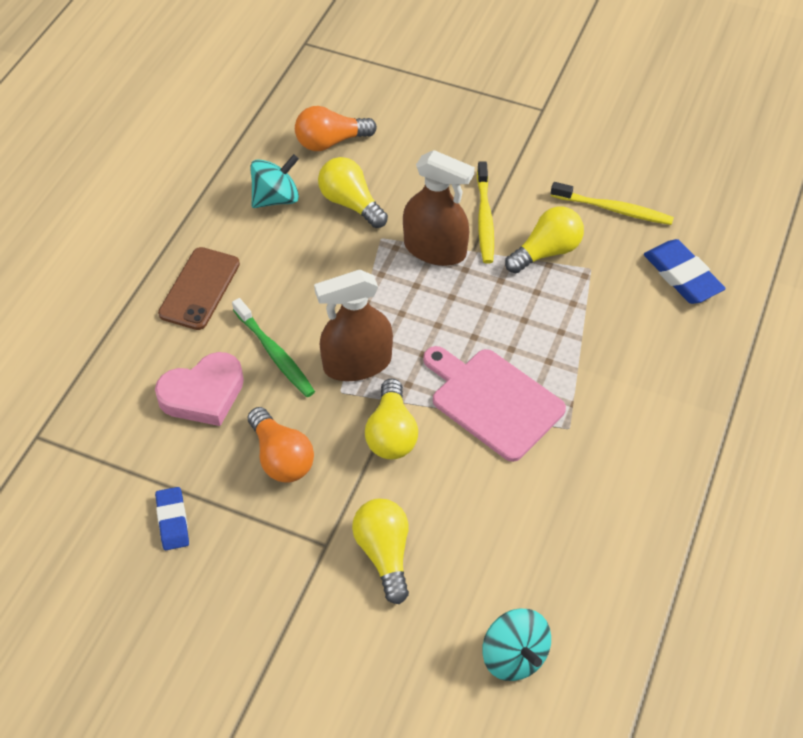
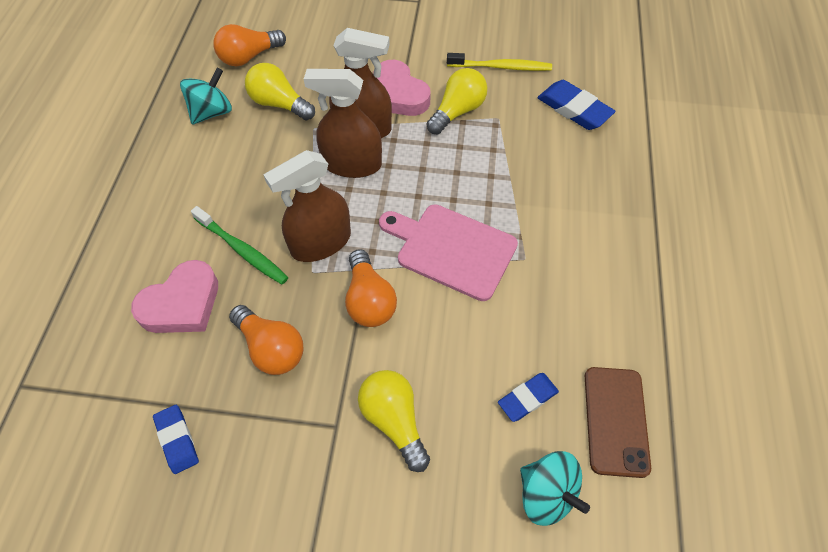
camera: 15 degrees left, 5 degrees up
(199, 289) = (158, 205): brown phone -> brown phone (615, 421)
(391, 433) = (369, 300): yellow light bulb -> orange light bulb
(412, 287) = (352, 164): none -> brown spray bottle
(484, 219) = (397, 95): yellow toothbrush -> pink heart
(525, 565) = (527, 398): none -> blue eraser

